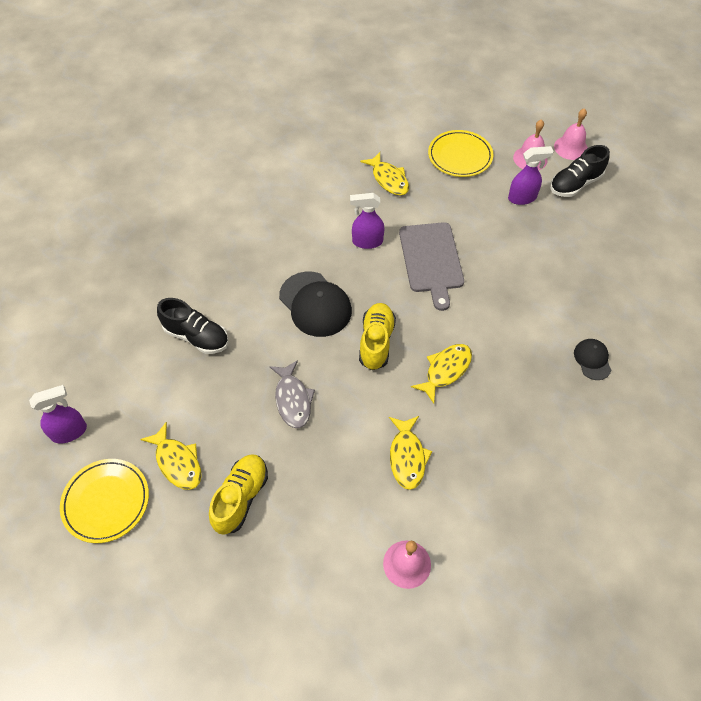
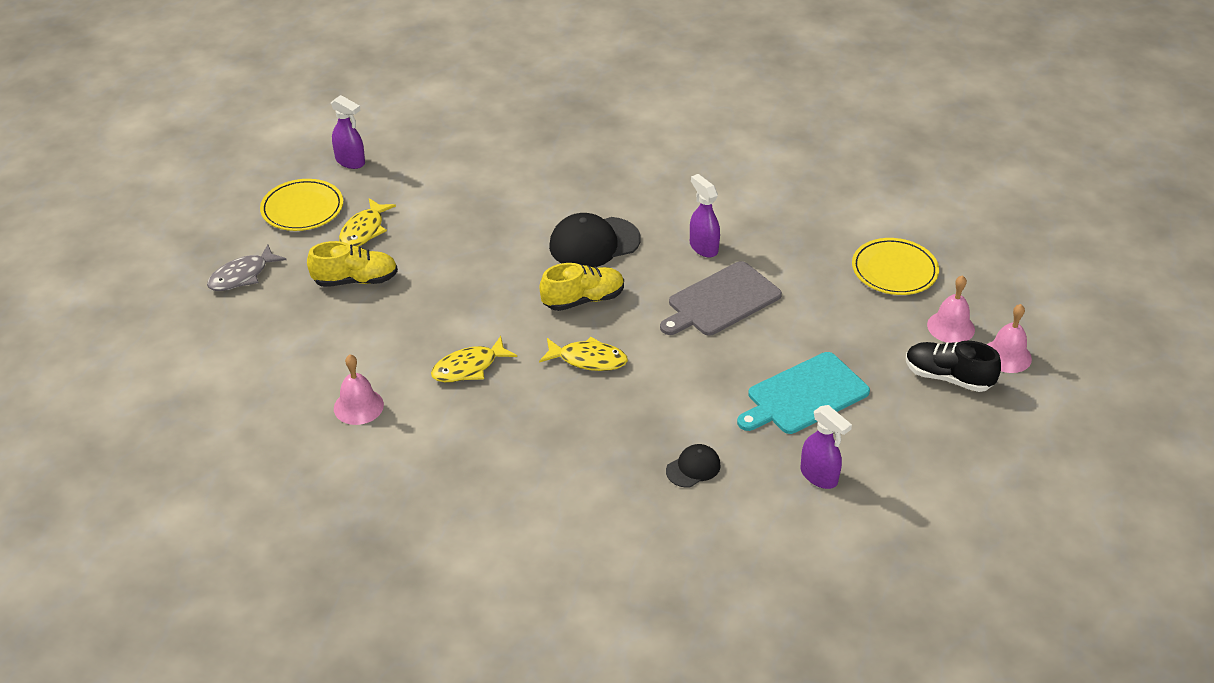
camera: 60 degrees right, 15 degrees down
(196, 336) = (496, 187): black shoe -> none
(293, 399) = (475, 271): grey fish -> grey fish (242, 276)
(315, 304) = (594, 243): black cap -> black cap turned 45 degrees clockwise
(388, 179) = (804, 230): yellow fish -> none
(522, 198) = (880, 340): purple spray bottle -> purple spray bottle (819, 476)
(553, 263) = (804, 395): none -> turquoise cutting board

